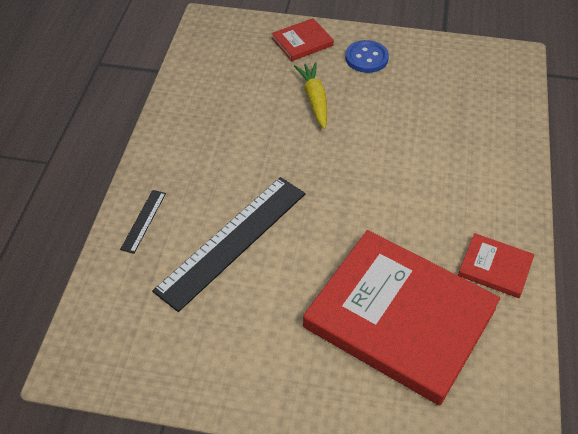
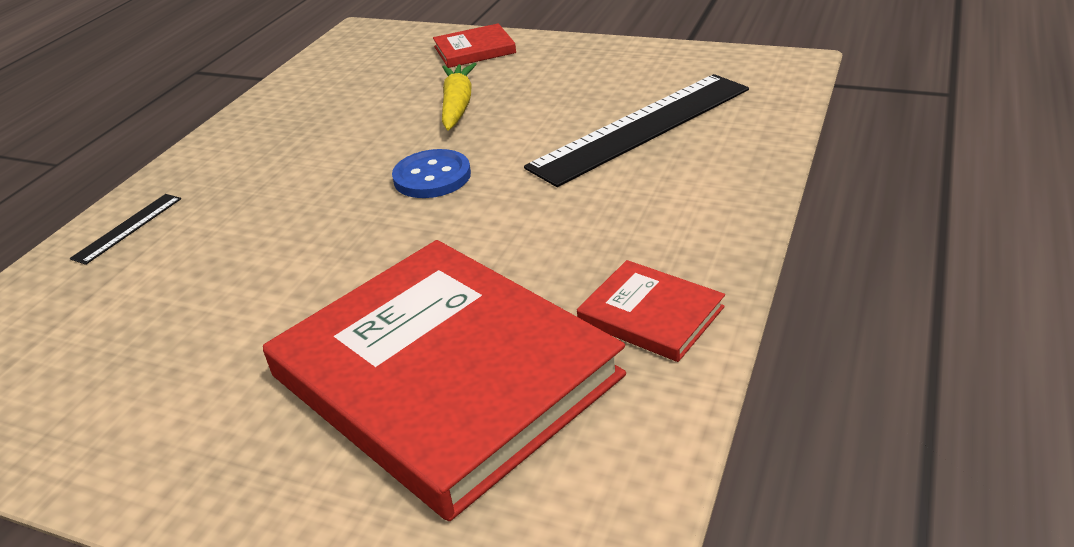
camera: 15 degrees right, 15 degrees down
(232, 240) = (237, 257): black ruler -> black ruler (642, 127)
(366, 58) = (557, 65): blue button -> blue button (432, 177)

